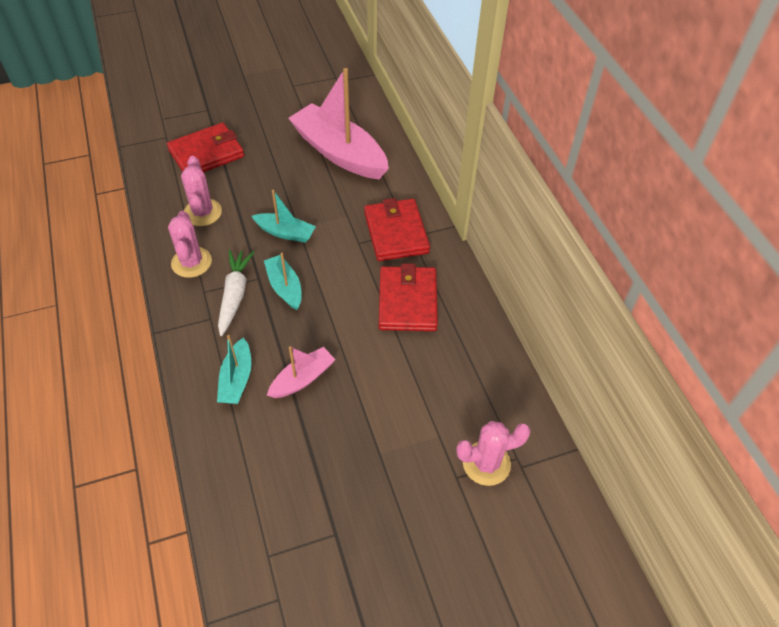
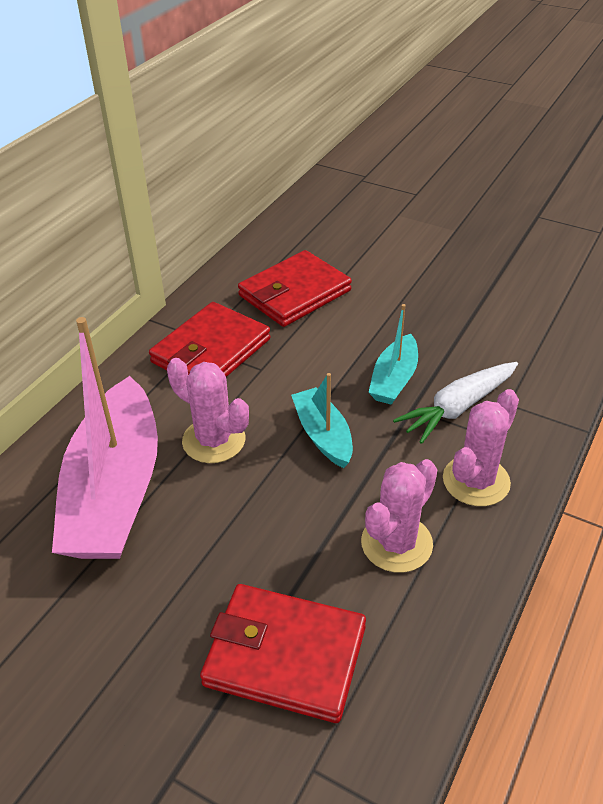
camera: 130 degrees left, 10 degrees down
(236, 379) = (528, 336): turquoise boat -> none
(302, 379) = (464, 301): pink boat -> none
(486, 463) = (386, 188): pink cactus -> pink cactus (214, 440)

